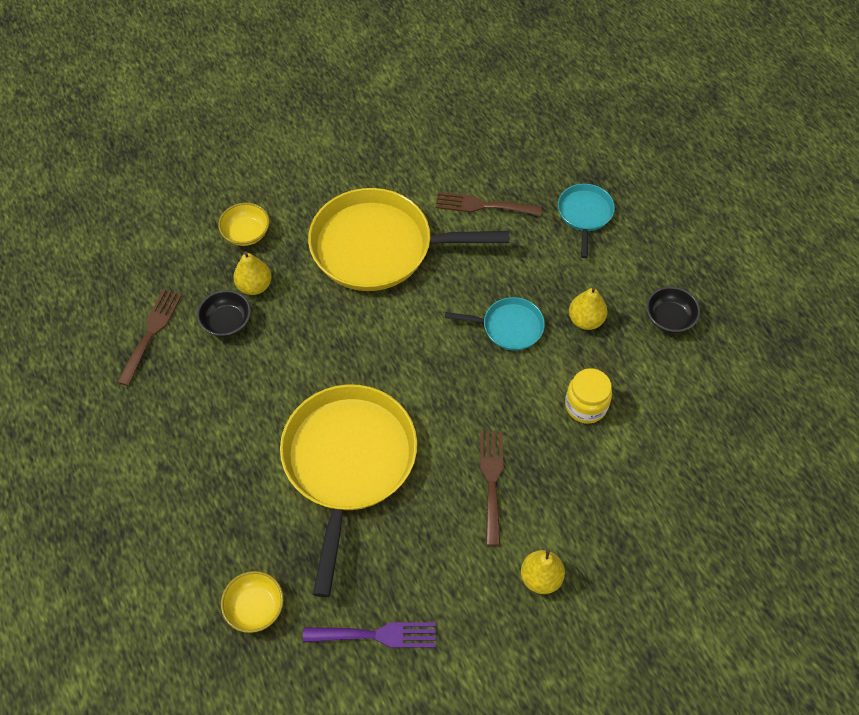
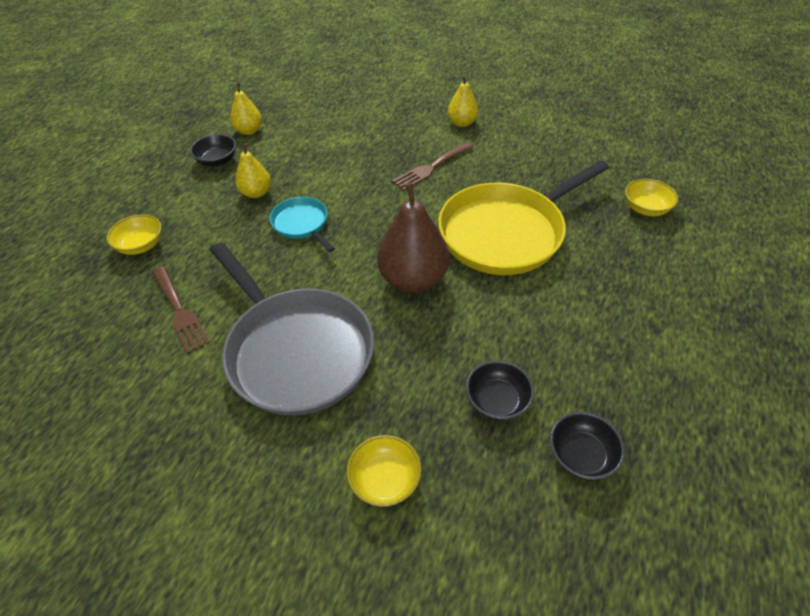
camera: 130 degrees left, 10 degrees down
(151, 332) = (581, 455): brown fork -> black bowl
(254, 286) = (437, 413): yellow pear -> yellow pear (249, 131)
(369, 356) = (413, 279): none -> brown pear
(376, 635) = (579, 156): purple fork -> none
(378, 247) = (297, 351): yellow pan -> grey pan
(584, 214) = (141, 245): turquoise pan -> yellow bowl
(586, 405) = (329, 160): yellow jar -> none

